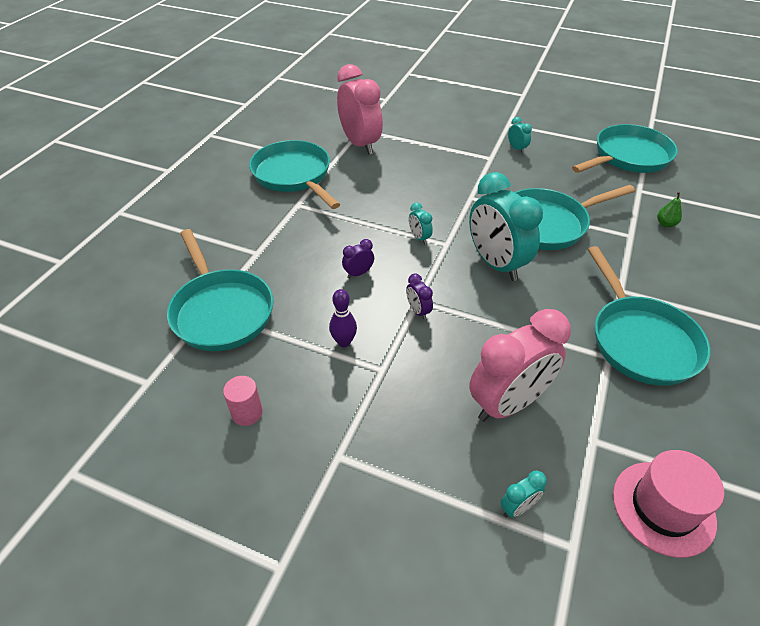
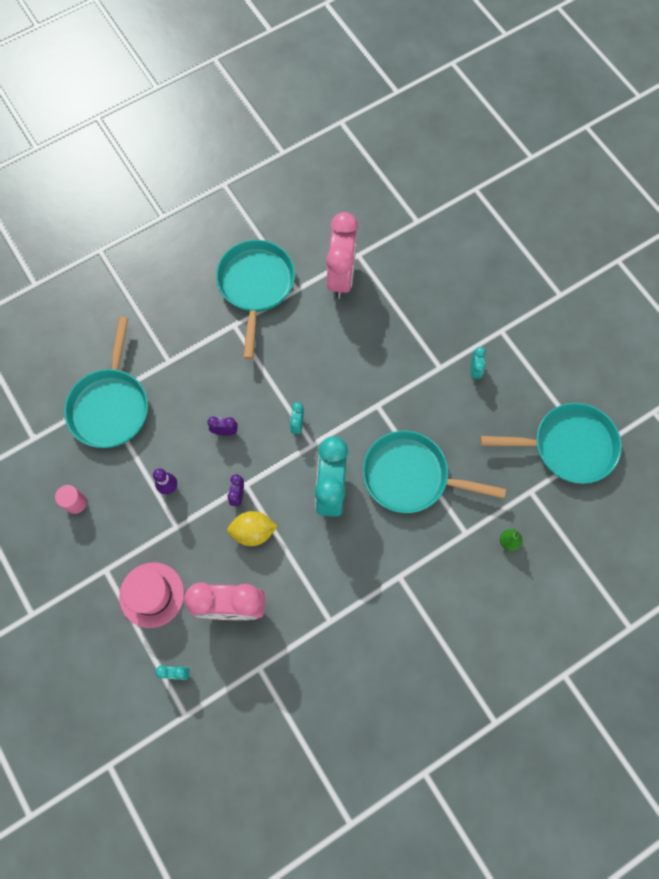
camera: 35 degrees right, 25 degrees up
(462, 330) = (253, 531): none -> yellow lemon
(640, 340) = (366, 624): turquoise pan -> none
(663, 507) = (256, 733): pink hat -> pink hat (151, 594)

